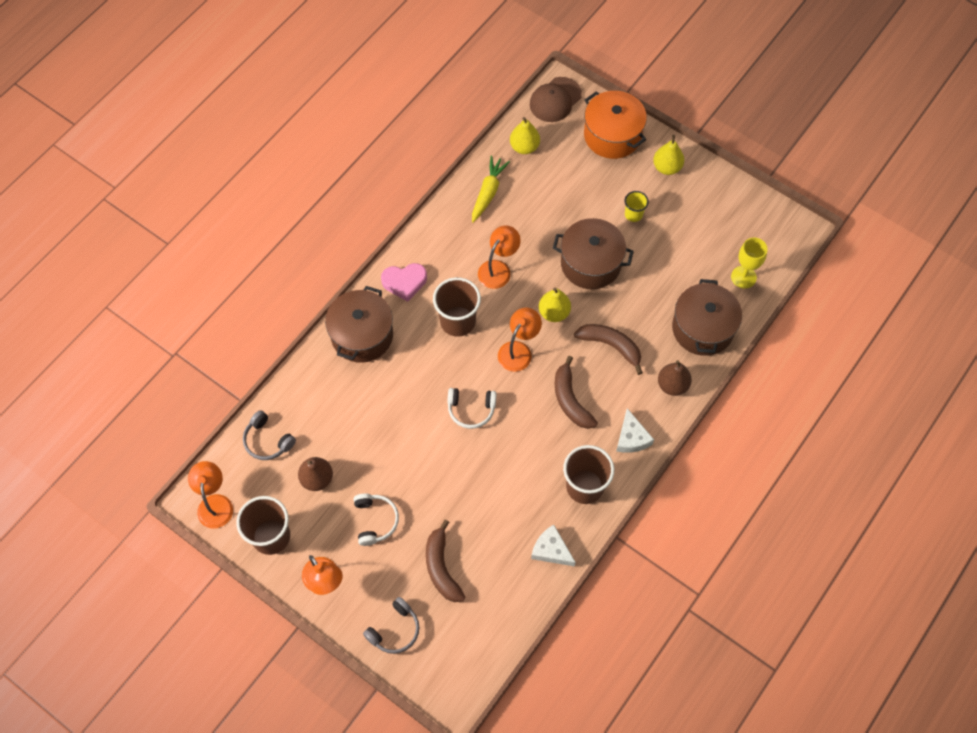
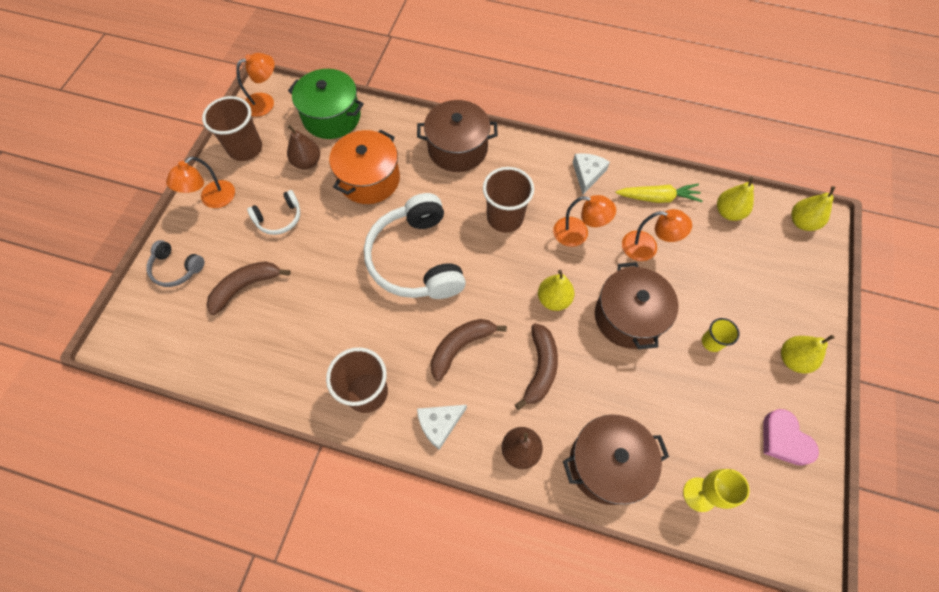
camera: 70 degrees right, 0 degrees up
(267, 441) = (332, 117): grey headphones -> green pot
(404, 282) = (525, 162): pink heart -> pink heart (784, 440)
(471, 410) = (416, 259): white headphones -> white headphones, size x2.08
(518, 350) = (497, 280): orange lamp -> orange lamp (647, 247)
(551, 550) = (287, 381): white cheese -> white cheese (587, 174)
(555, 100) = (802, 222): brown cap -> yellow pear
(612, 135) = (796, 290): orange pot -> orange pot (369, 179)

